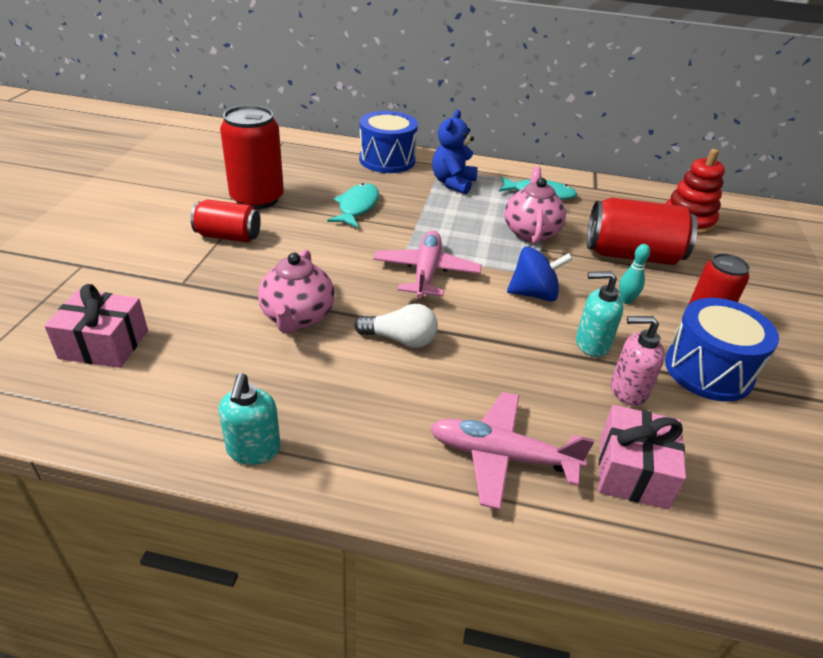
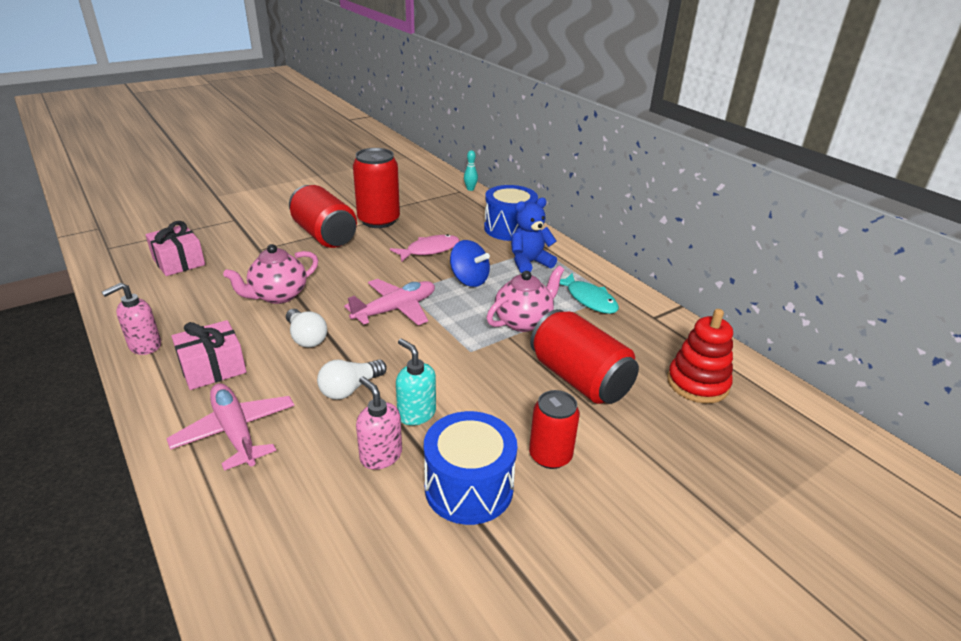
camera: 45 degrees right, 5 degrees down
(228, 236) = (324, 235): red can -> red can, size x1.60
(253, 450) = (144, 346): turquoise soap dispenser -> pink soap dispenser
(357, 207) = (429, 250): turquoise fish -> pink fish
(515, 358) = (350, 389): none -> white light bulb
(534, 294) = (441, 361): blue spinning top -> blue spinning top (469, 280)
(625, 300) = (504, 404): turquoise bowling pin -> turquoise bowling pin (470, 189)
(633, 471) = (286, 498): pink gift -> pink gift (213, 368)

